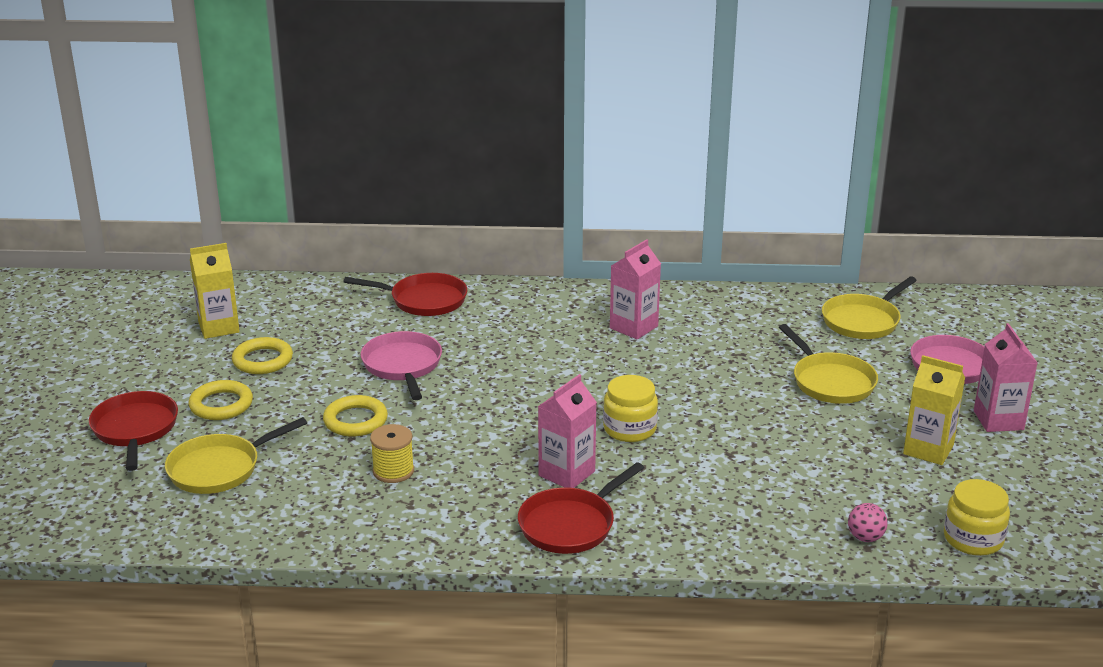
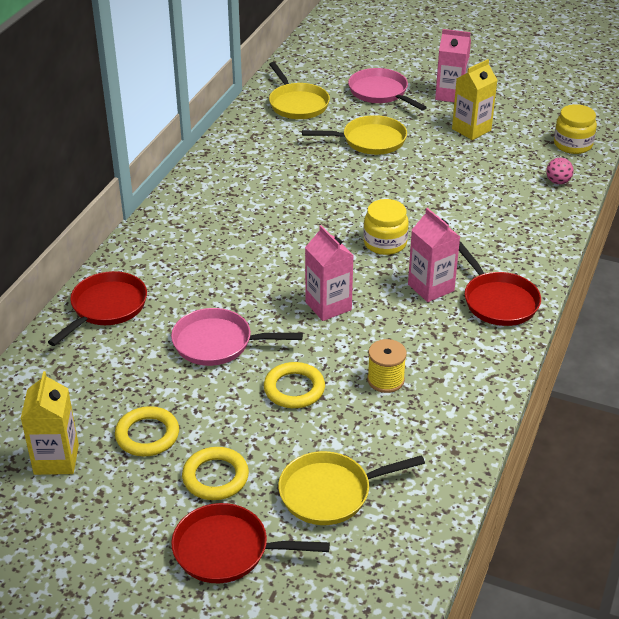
camera: 70 degrees left, 10 degrees up
(219, 468) = (330, 493): yellow pan -> yellow pan turned 90 degrees clockwise
(633, 327) = (237, 204): pink carton -> pink carton (328, 306)

